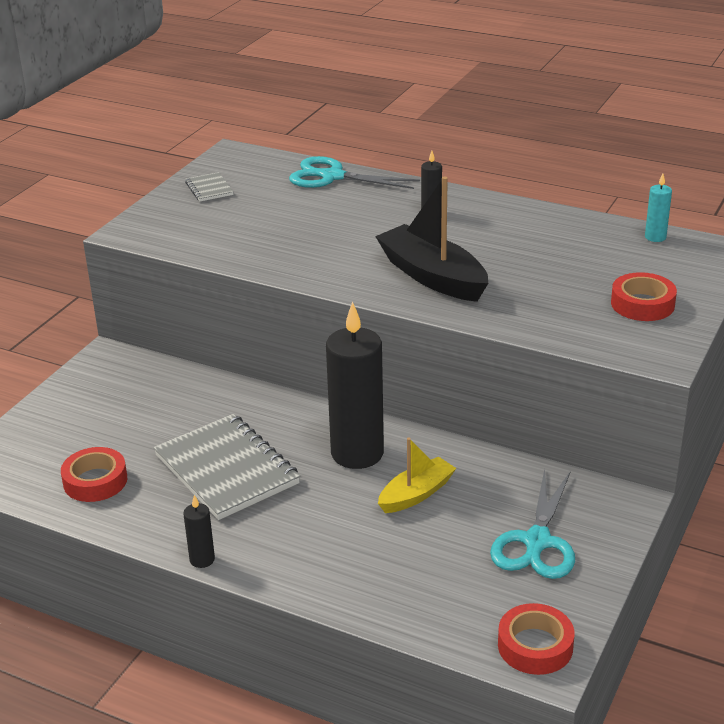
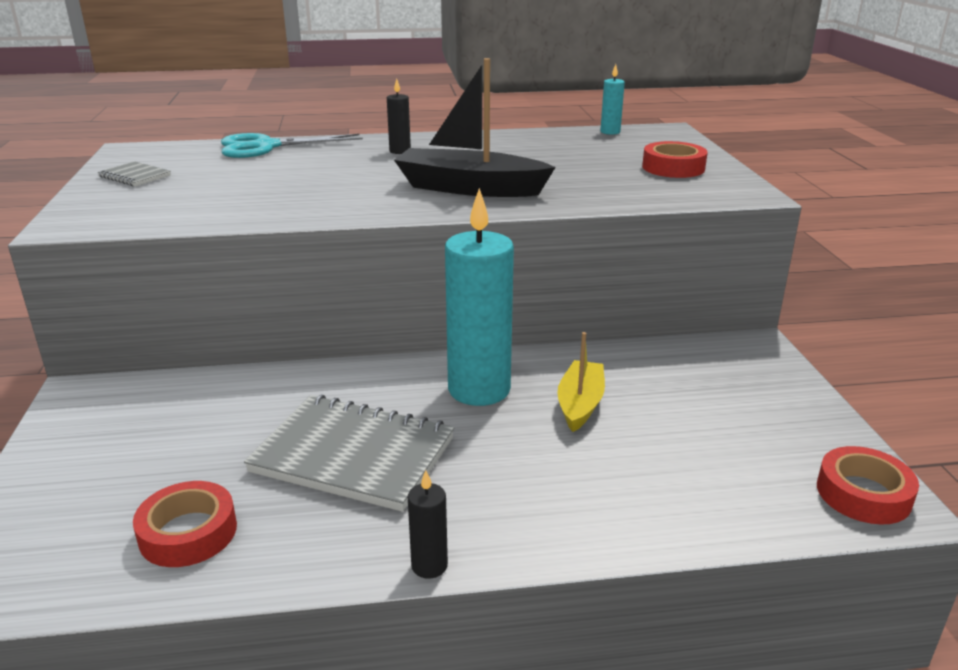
camera: 35 degrees left, 5 degrees down
(357, 453) = (479, 390): black candle -> turquoise candle
(536, 543) = (736, 404): turquoise scissors -> none

